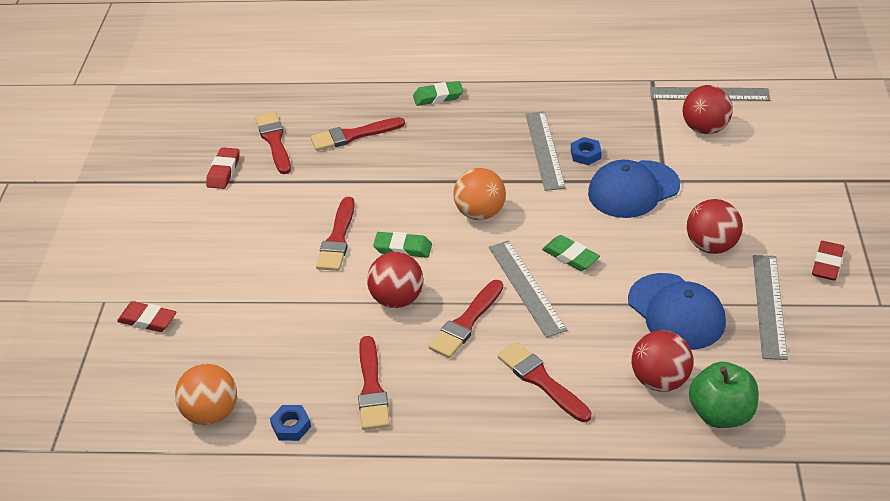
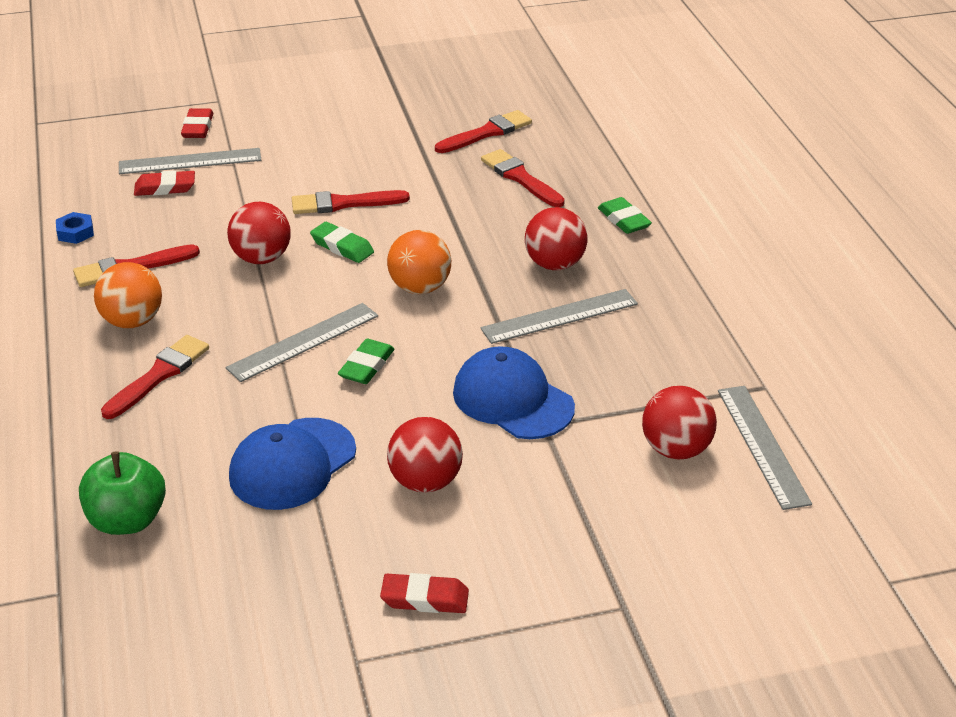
camera: 70 degrees right, 5 degrees down
(211, 413) = (86, 187): orange ball -> orange ball (132, 321)
(223, 171) = (423, 116): red eraser -> red eraser (165, 188)
(403, 248) = (342, 247): green eraser -> green eraser turned 45 degrees counterclockwise
(466, 322) = (237, 309): red brush -> none
(585, 154) = (566, 350): blue nut -> none
(660, 380) = (174, 464): red ball -> red ball (555, 264)
(769, 305) = (324, 546): grey ruler -> grey ruler (190, 161)

